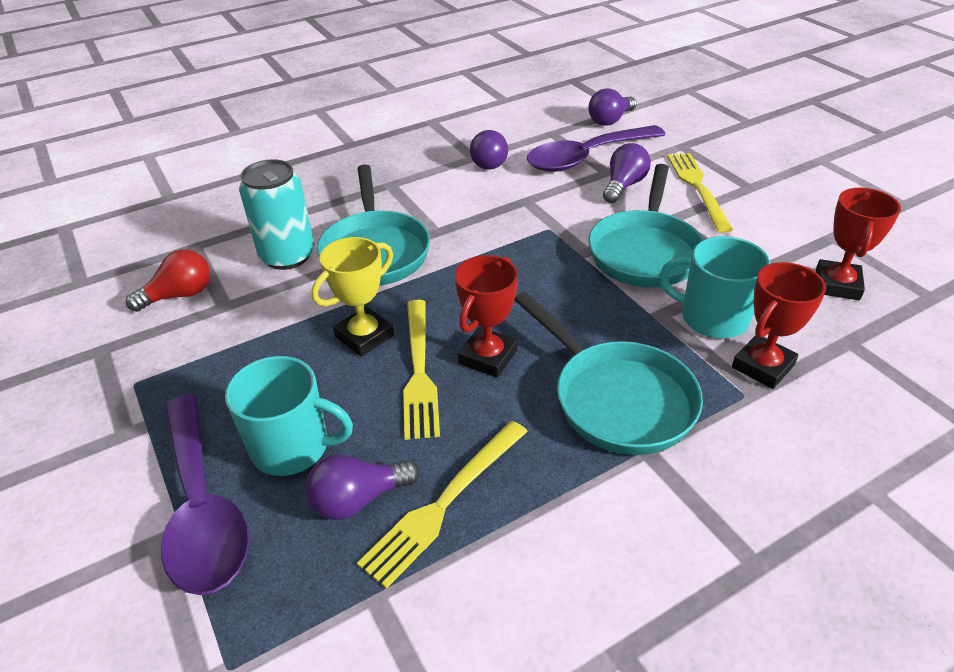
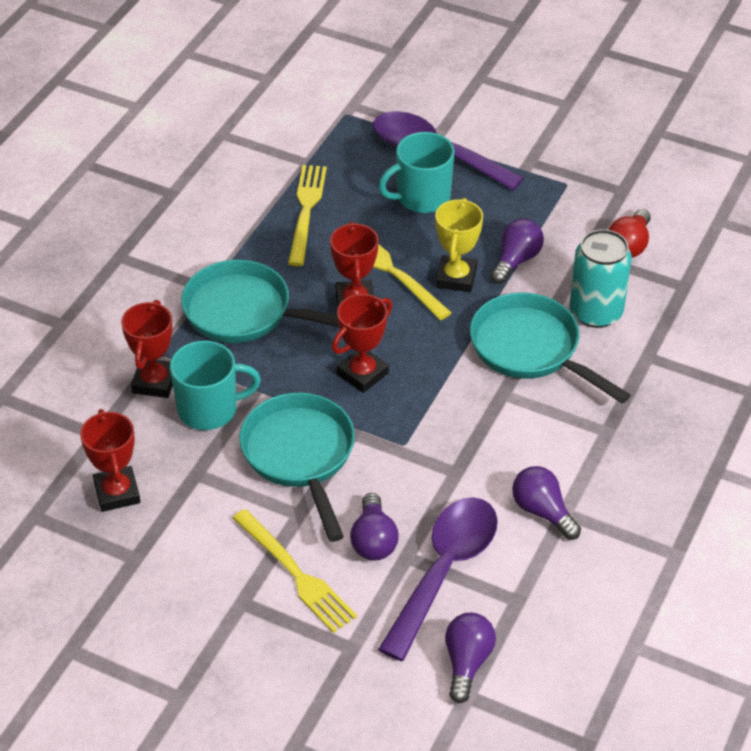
camera: 145 degrees right, 5 degrees up
(358, 499) = (355, 192): purple light bulb -> purple light bulb (516, 260)
(538, 290) = (362, 373): none -> red trophy

